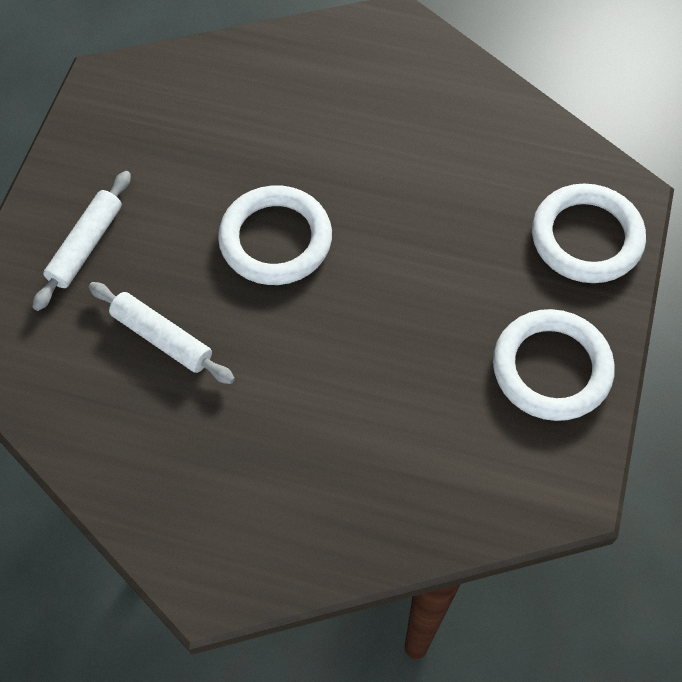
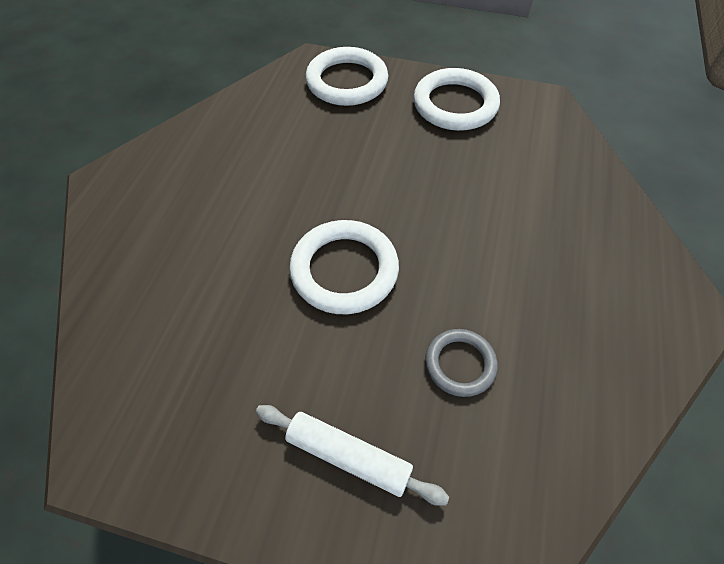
camera: 90 degrees left, 5 degrees down
(162, 338) = (460, 364): white rolling pin -> grey ring

